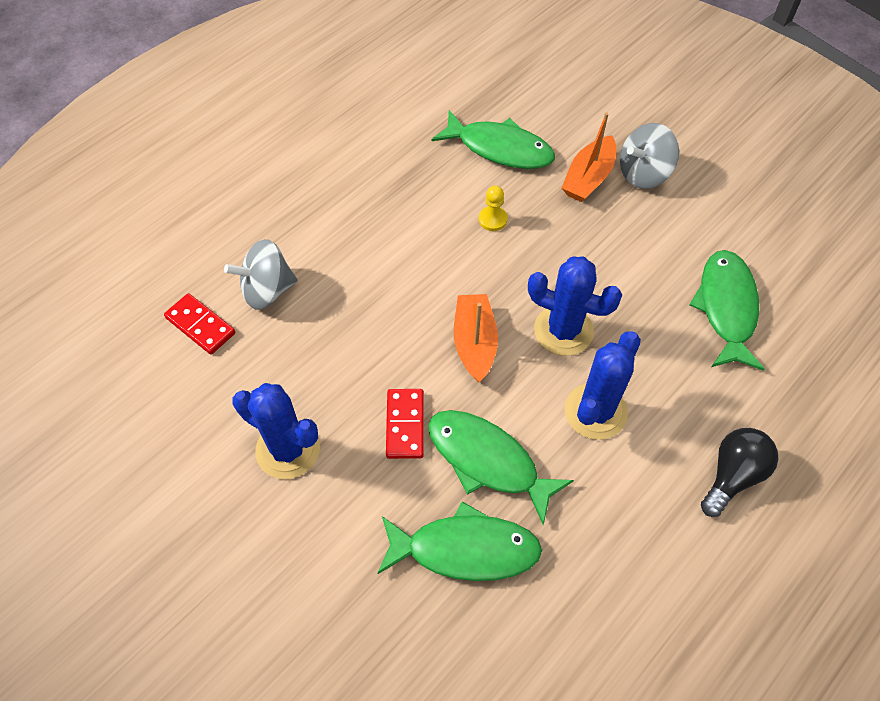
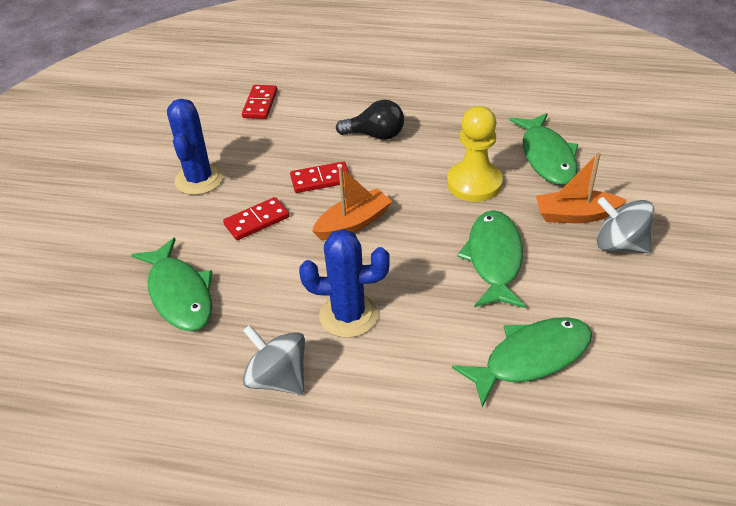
camera: 60 degrees right, 15 degrees down
(267, 290) = (310, 115): grey spinning top -> grey spinning top (278, 378)
(385, 336) = (320, 179): none -> red domino
(488, 461) = (258, 274): green fish -> green fish (494, 259)
(492, 219) = (474, 183): yellow pawn -> yellow pawn, size x2.09
(563, 330) = (408, 265): blue cactus -> none
(732, 475) = (356, 431): black light bulb -> black light bulb (375, 135)

